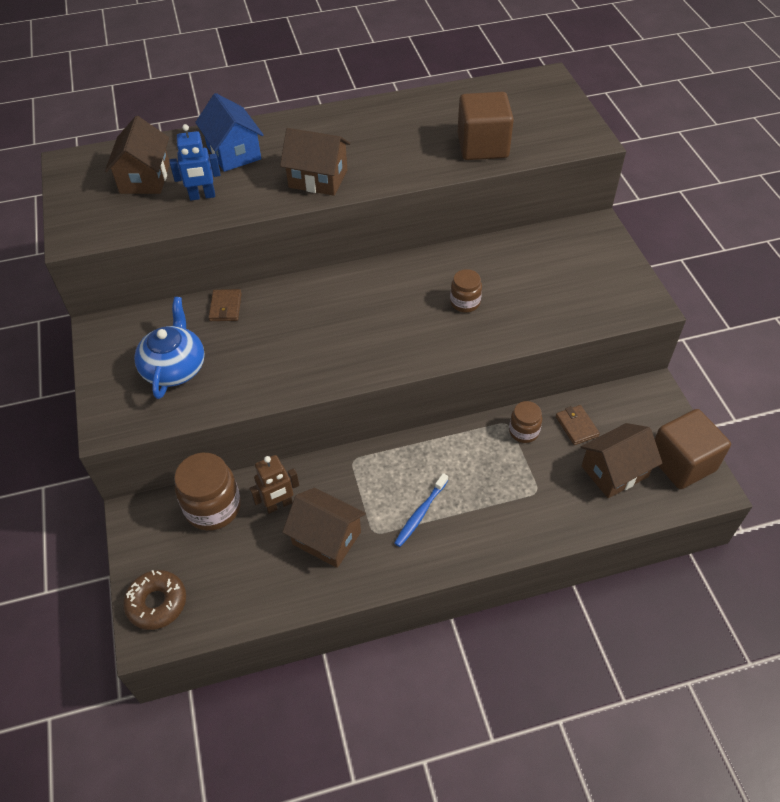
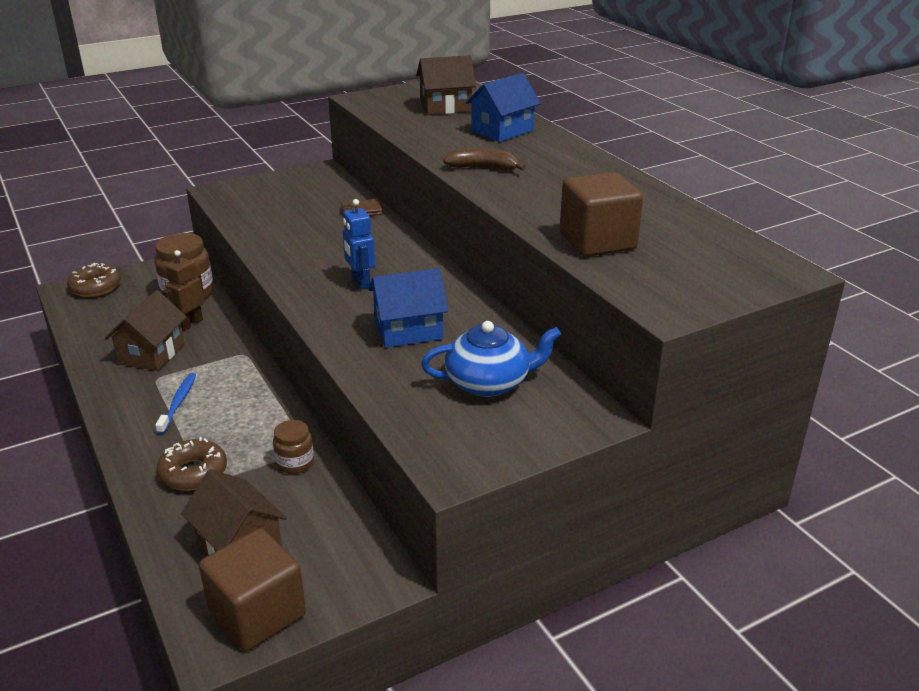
camera: 75 degrees right, 20 degrees down
(174, 367) = (283, 203): blue teapot -> blue teapot (489, 382)
(202, 196) = (431, 129): blue robot -> blue robot (360, 282)
(278, 505) = (190, 323): brown robot -> brown robot turned 75 degrees clockwise
(318, 179) = (483, 168): brown house -> brown banana
(420, 513) = (178, 403): blue toothbrush -> blue toothbrush turned 75 degrees clockwise
(465, 302) = (408, 330): brown jar -> blue house
(524, 501) = (193, 473): none -> brown donut
(576, 426) = (309, 506): brown wallet -> none

